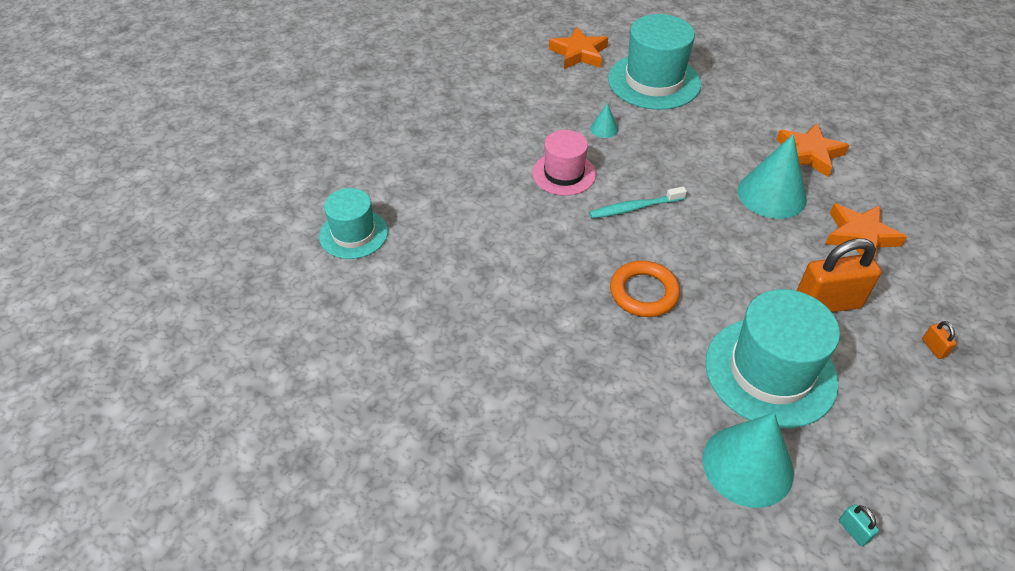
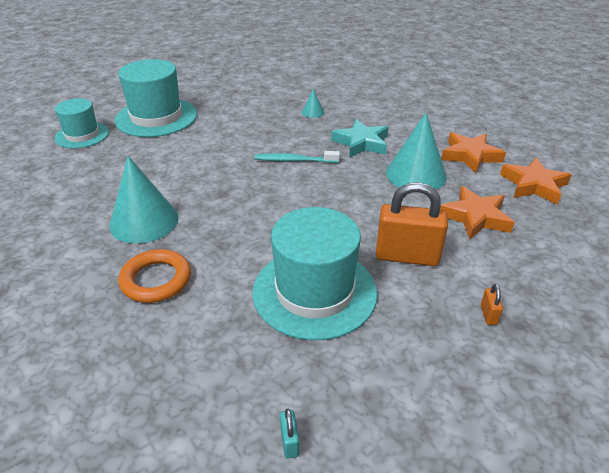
camera: 20 degrees right, 10 degrees down
(564, 173) = (259, 131): pink hat -> none
(579, 53) = (332, 70): orange star -> orange star (534, 185)
(644, 292) = (254, 212): orange ring -> orange ring (156, 280)
(654, 81) = (375, 93): turquoise hat -> turquoise hat (156, 117)
(688, 163) = (361, 143): none -> turquoise star
(747, 465) = (234, 355): turquoise cone -> turquoise cone (144, 221)

